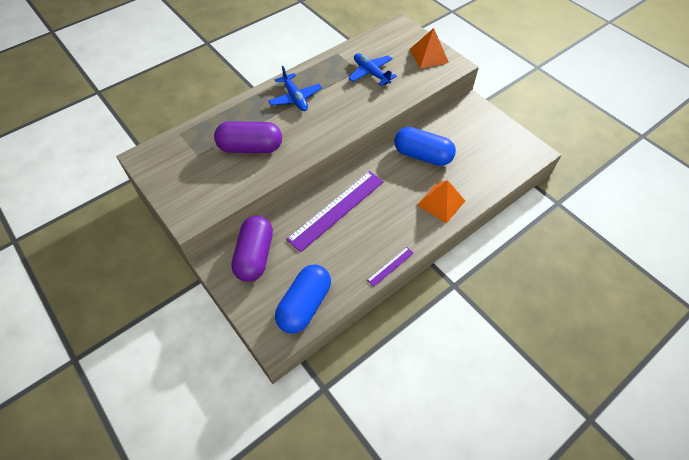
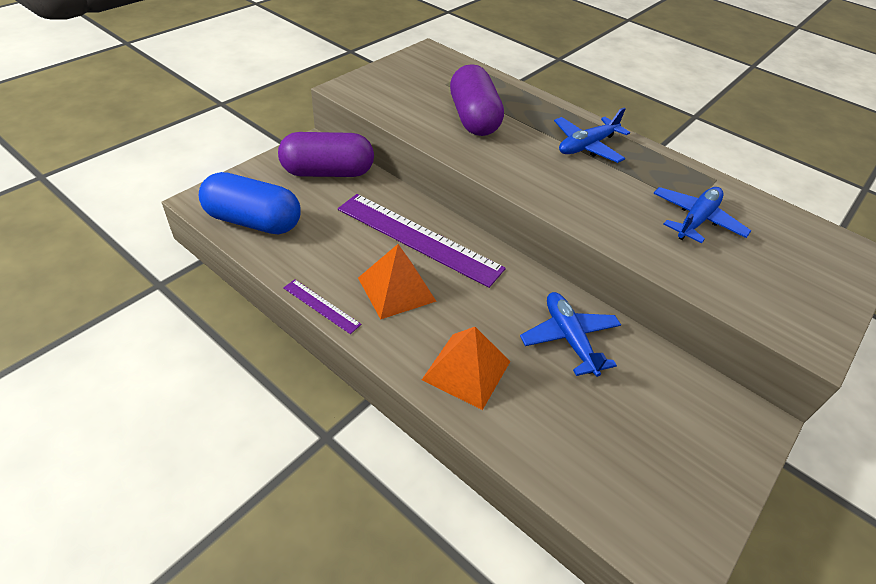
camera: 75 degrees right, 10 degrees down
(422, 155) = (569, 338): blue capsule -> blue plane
(429, 55) = (805, 297): orange pyramid -> orange pyramid (396, 289)

